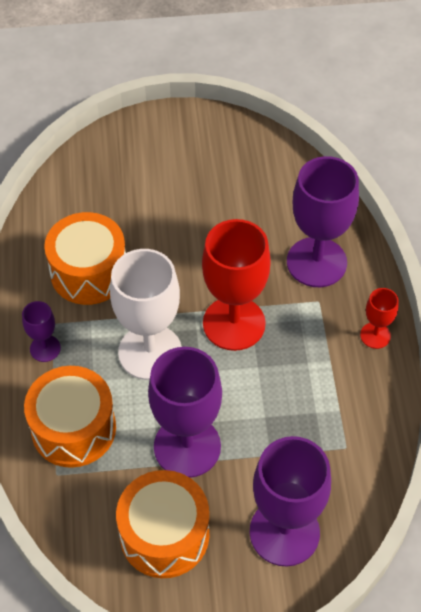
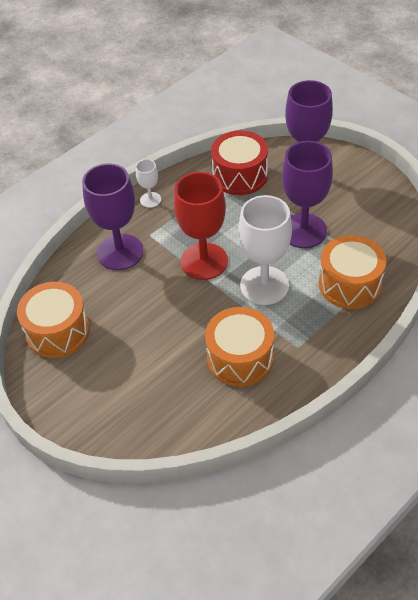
camera: 125 degrees left, 5 degrees down
(45, 348) = (317, 337): purple goblet -> none
(164, 534) = (359, 208): orange drum -> orange drum (58, 331)
(337, 451) = (240, 175): none -> red drum
(375, 335) = (150, 200): red goblet -> white goblet

